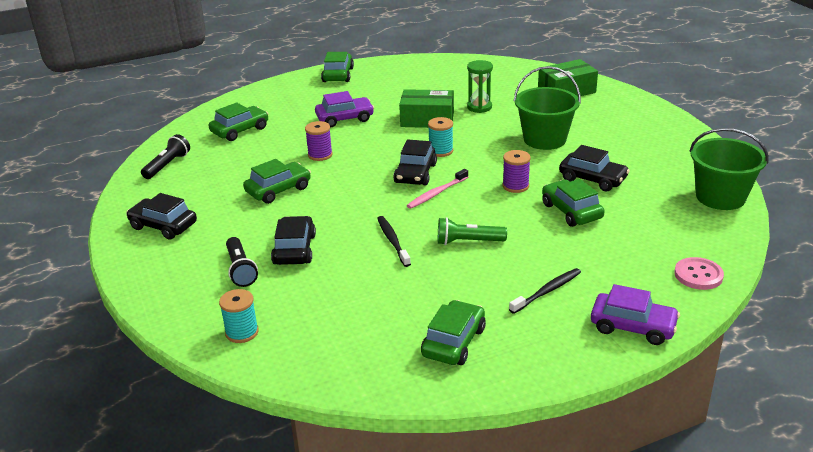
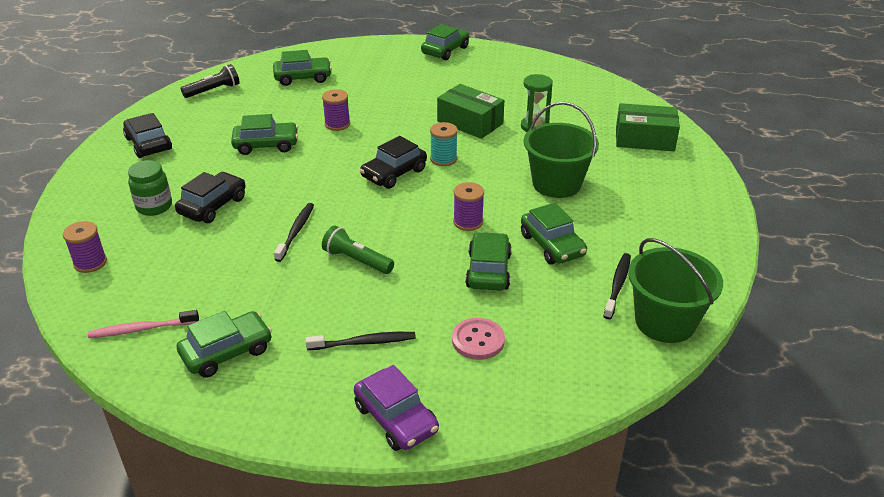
camera: 30 degrees right, 5 degrees up
(240, 270) = (154, 206): black flashlight -> green jar
(242, 332) = (90, 263): turquoise spool -> purple spool
(345, 118) = (399, 96): purple car -> none
(436, 193) = (388, 200): pink toothbrush -> pink toothbrush (142, 329)
(592, 179) = (552, 245): black car -> green car
(665, 187) = (617, 285): none -> black toothbrush
(698, 275) = (529, 397): pink button -> pink button (478, 340)

